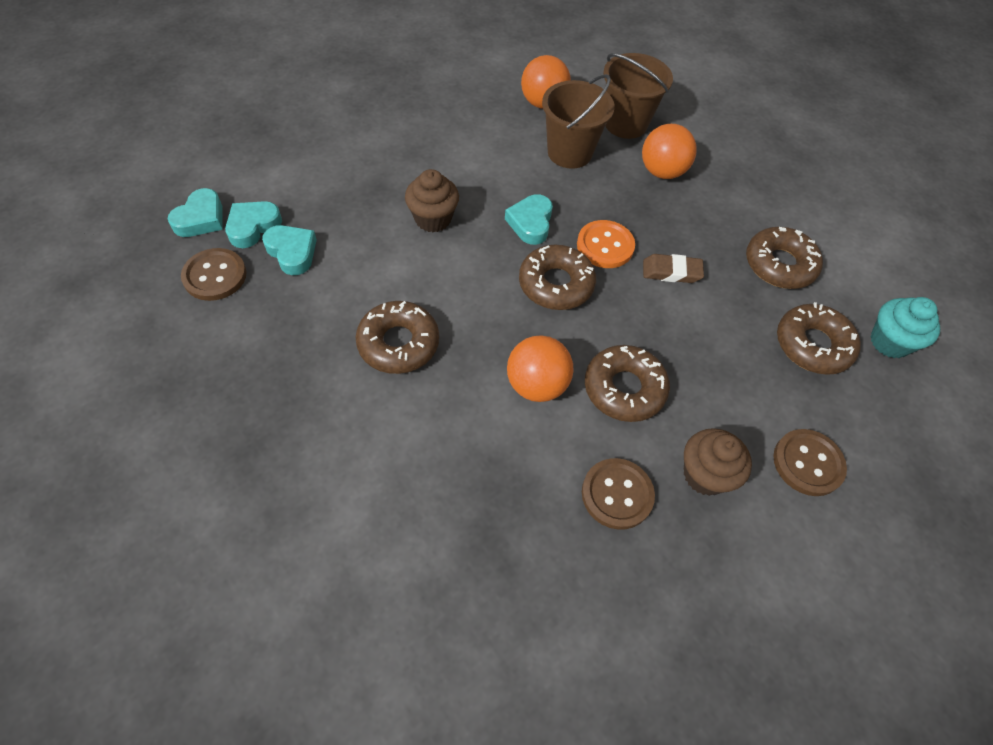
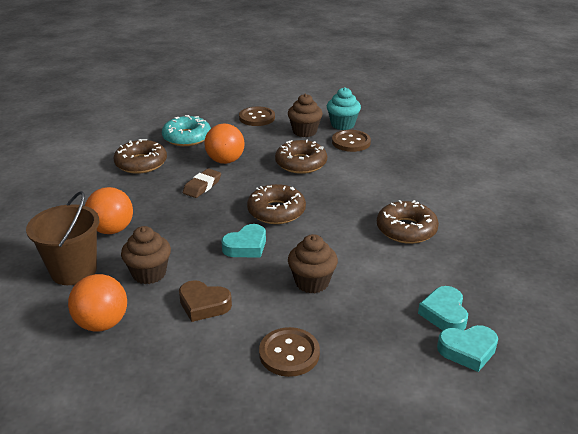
camera: 135 degrees left, 25 degrees down
(201, 218) = (516, 383): turquoise heart -> none
(215, 276) = (520, 327): brown button -> brown button (289, 353)
(494, 152) = (203, 305): none -> brown heart
(536, 385) = (344, 182): orange ball -> orange ball (225, 161)
(569, 152) = (149, 273): brown bucket -> brown cupcake
(605, 246) = (218, 213): orange button -> none
(671, 272) = (202, 186): brown eraser -> brown eraser turned 75 degrees clockwise
(813, 345) = (187, 137): brown donut -> turquoise donut
(889, 342) = (152, 124): turquoise cupcake -> turquoise cupcake (342, 125)

